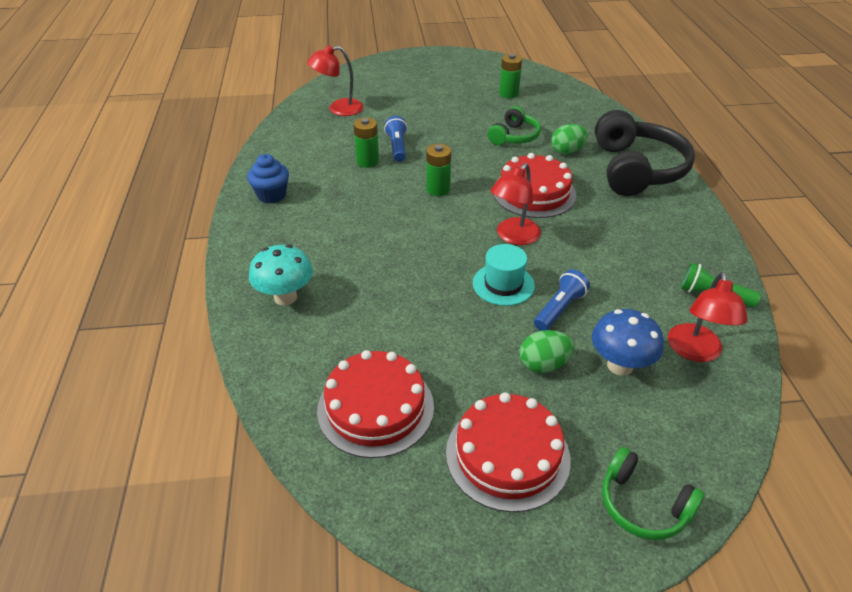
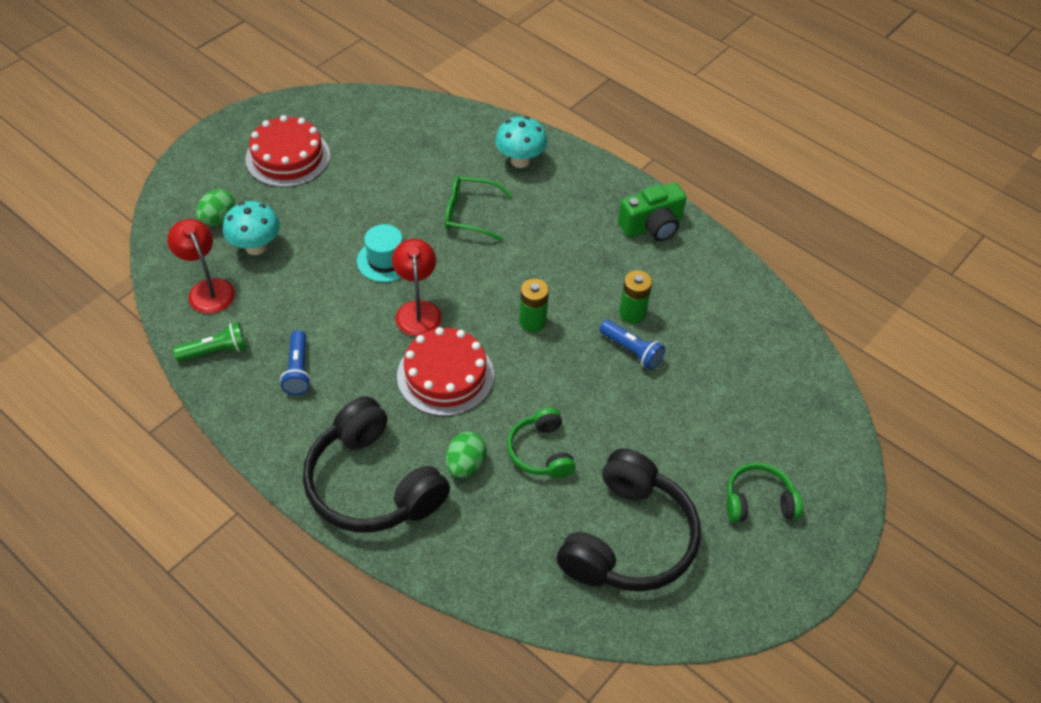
camera: 135 degrees right, 10 degrees up
(271, 195) = (652, 226): blue cupcake -> green camera
(338, 109) = (760, 367): red lamp -> none
(375, 408) = (384, 137): red cake -> none
(389, 279) = (470, 214): none -> green glasses
(508, 94) = (628, 539): green battery -> black headphones
(543, 364) = (307, 218): green egg -> green egg (218, 219)
(559, 309) = (327, 265): blue flashlight -> blue flashlight (298, 370)
(619, 365) = (256, 247): blue mushroom -> turquoise mushroom
(643, 505) = (196, 175): green headphones -> green headphones (758, 501)

